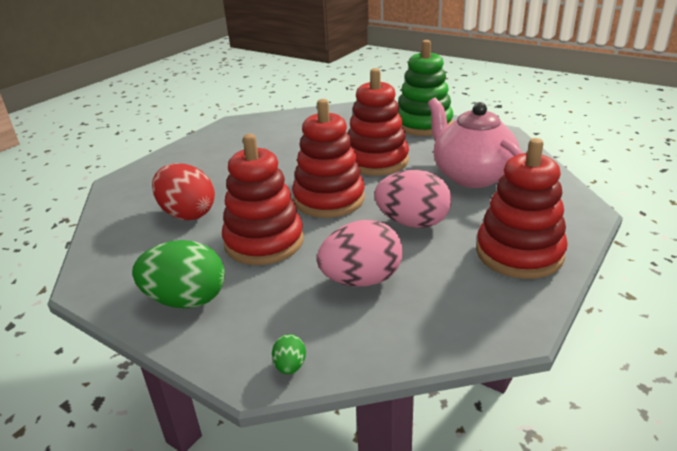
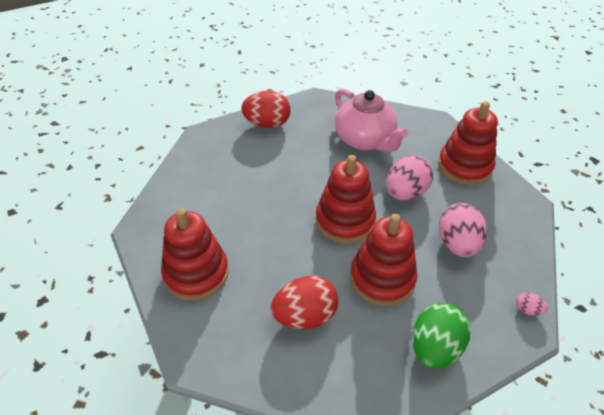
camera: 65 degrees left, 15 degrees up
(290, 366) = (527, 310): green egg -> pink egg
(376, 161) = (305, 172): red stacking toy -> red stacking toy (196, 273)
(423, 124) = (267, 124): green stacking toy -> red egg
(471, 176) = (365, 140): pink teapot -> pink teapot turned 120 degrees counterclockwise

